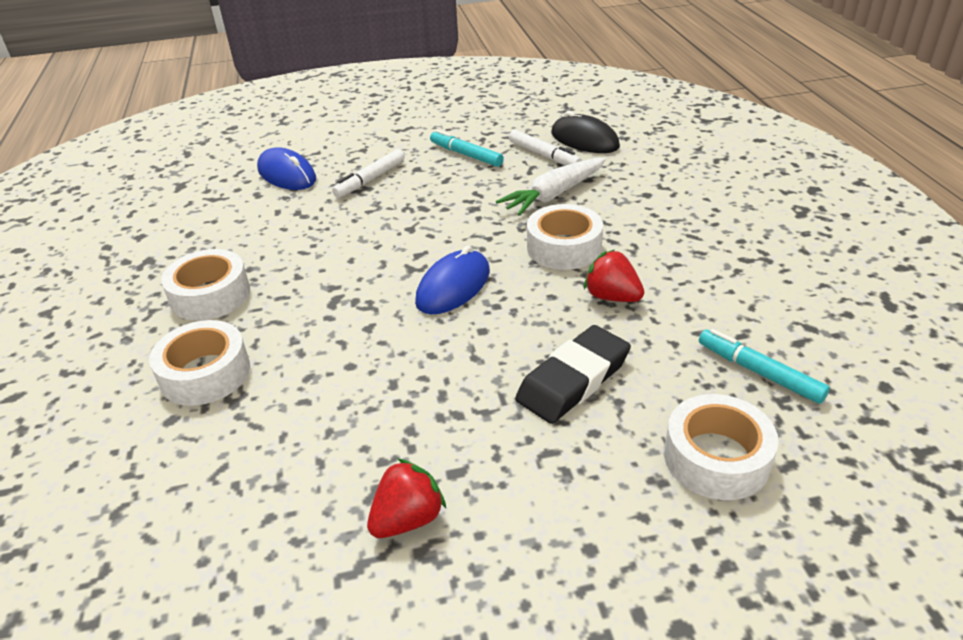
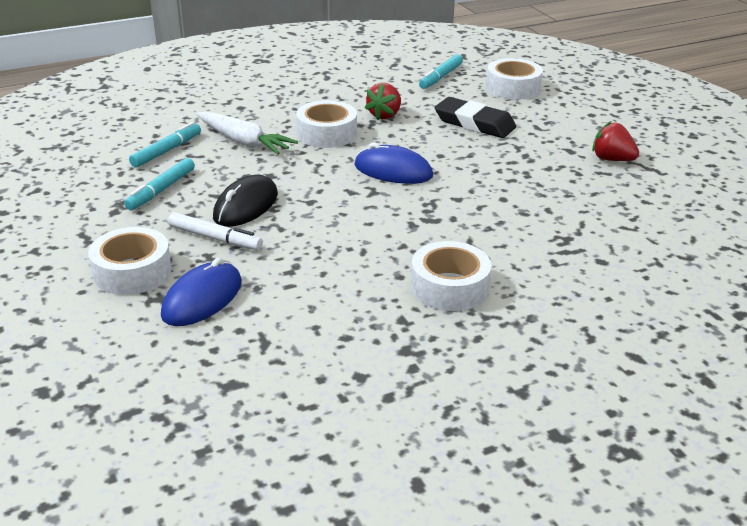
camera: 105 degrees left, 5 degrees down
(205, 373) = (547, 259): white tape -> white tape (132, 272)
(544, 155) = (166, 151): white marker -> turquoise marker
(584, 140) = (136, 134): black mouse -> black mouse (246, 206)

